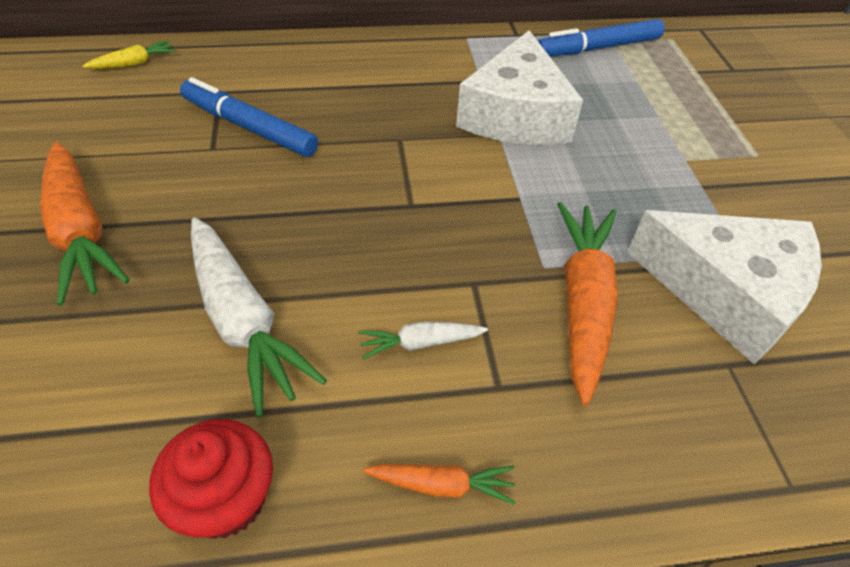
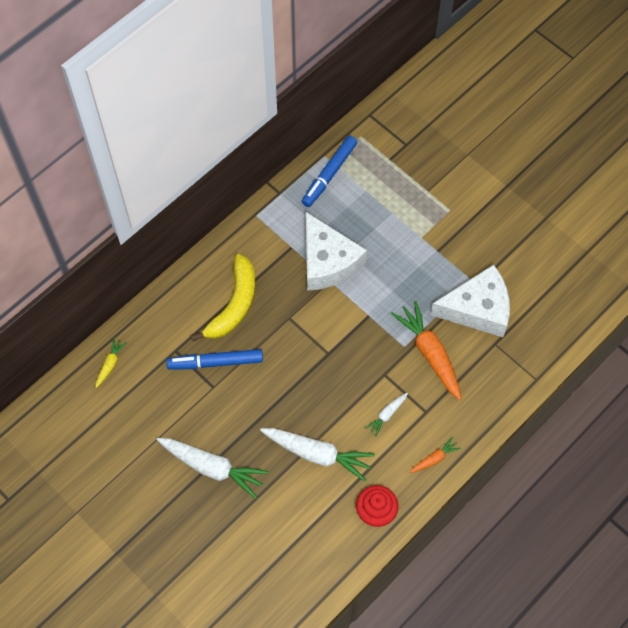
camera: 35 degrees left, 15 degrees up
(81, 232) = (213, 467): orange carrot -> white carrot
(344, 91) = (234, 304): none -> yellow banana

